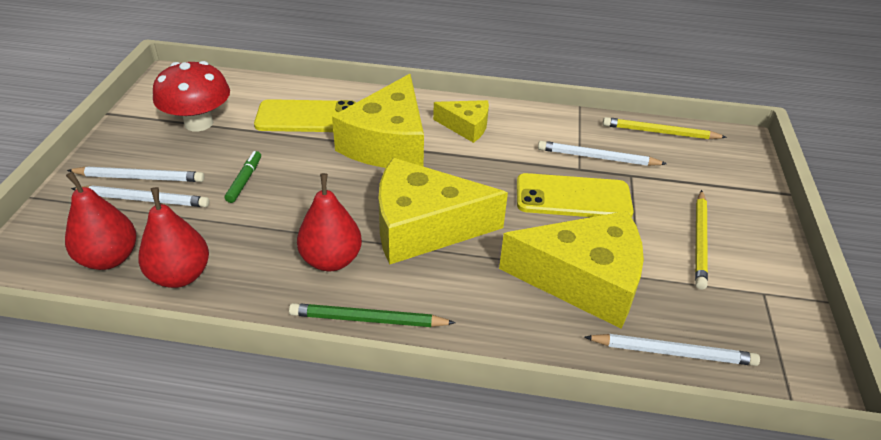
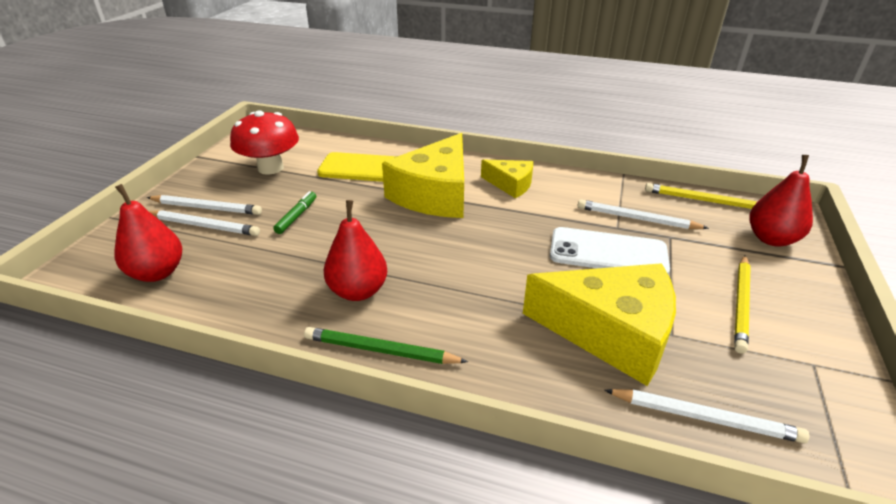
camera: 10 degrees right, 5 degrees down
(180, 275) = (215, 293): red pear -> red pear (771, 239)
(424, 227) = (454, 268): yellow cheese -> none
(573, 197) = (608, 253): yellow phone -> white phone

